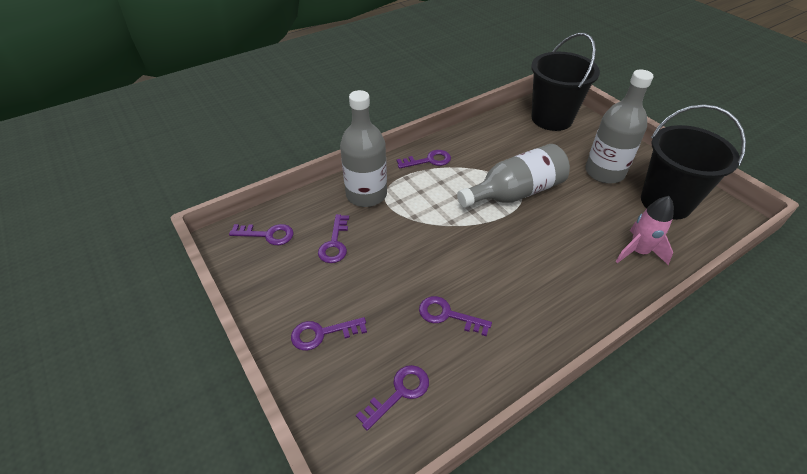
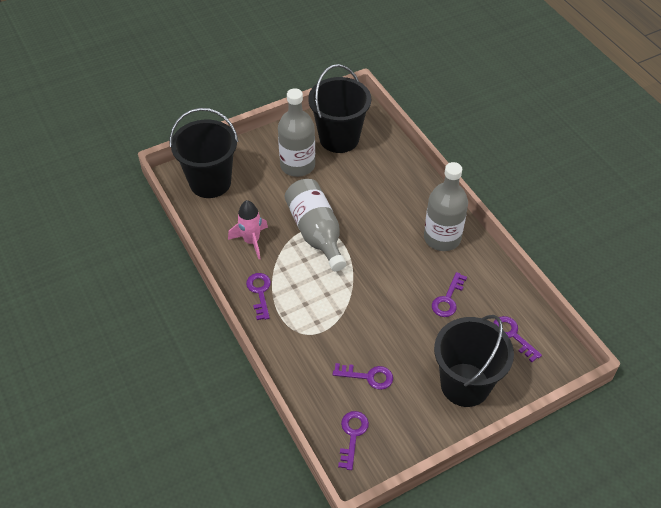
camera: 85 degrees left, 5 degrees up
(322, 333) = (465, 384): purple key -> black bucket
(366, 195) = (304, 349): grey bottle -> grey bottle (442, 238)
(638, 252) = (391, 171): pink rocket -> pink rocket (251, 241)

